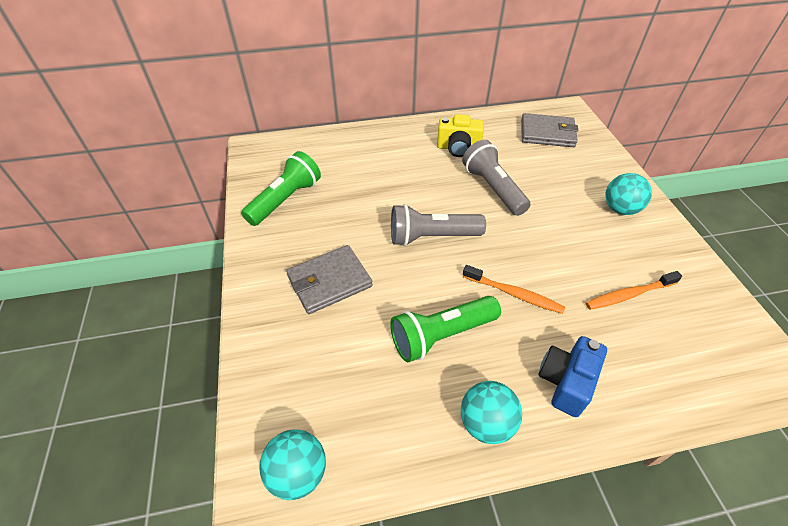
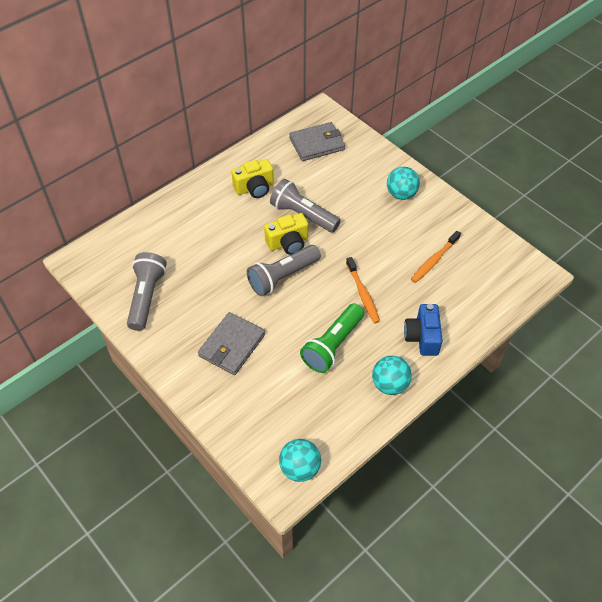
camera: 30 degrees left, 5 degrees up
(285, 200) = (147, 297): green flashlight -> grey flashlight
(459, 207) = (288, 243): none -> yellow camera
(514, 294) = (363, 294): orange toothbrush -> orange toothbrush turned 75 degrees clockwise

